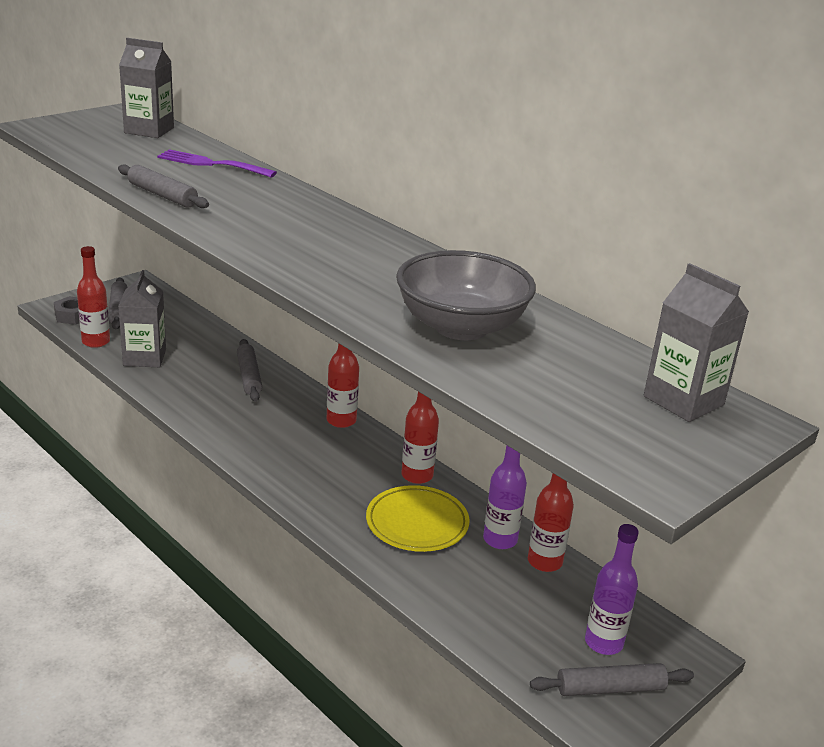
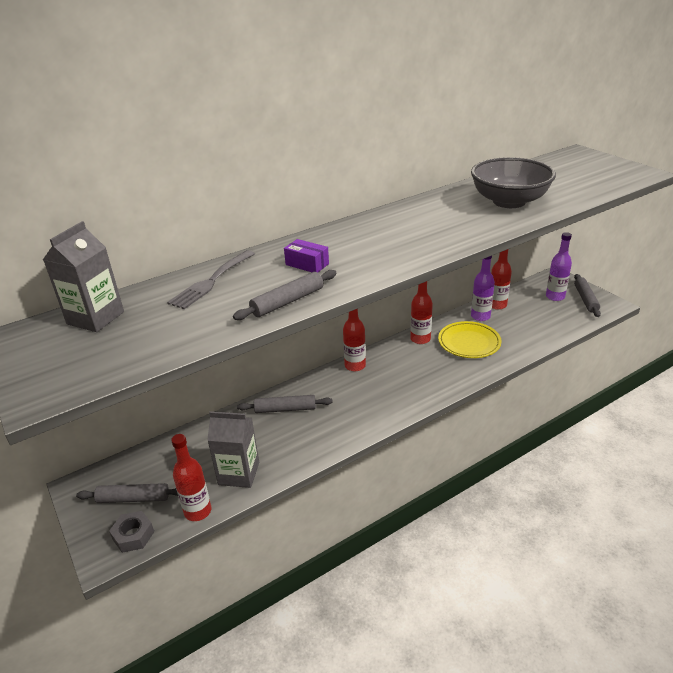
camera: 75 degrees left, 5 degrees up
(212, 164) = (211, 281): purple fork -> grey fork
(246, 201) = (307, 264): none -> purple box
(683, 401) = (567, 162): grey carton -> none

